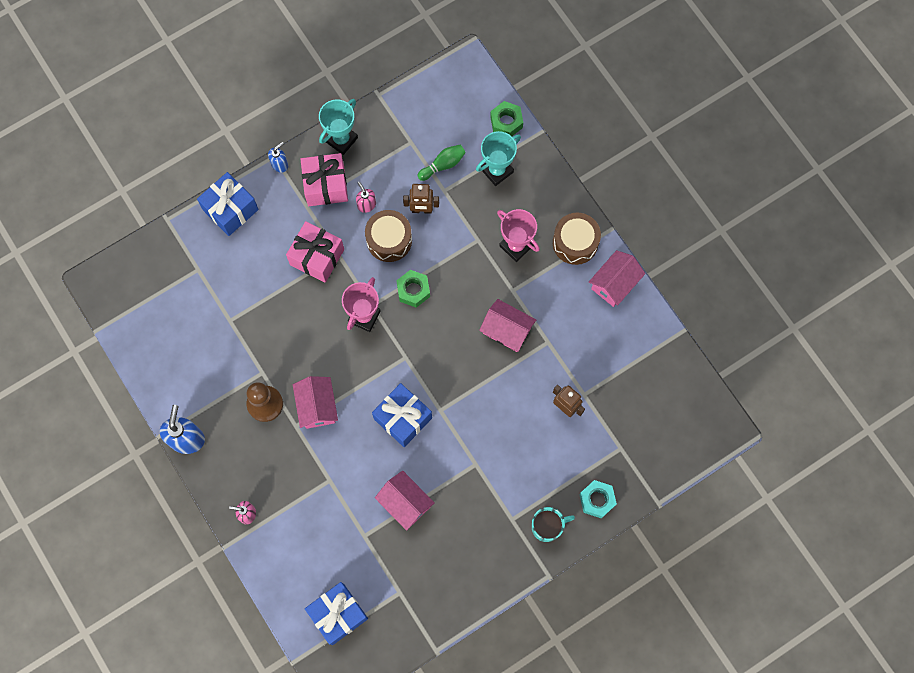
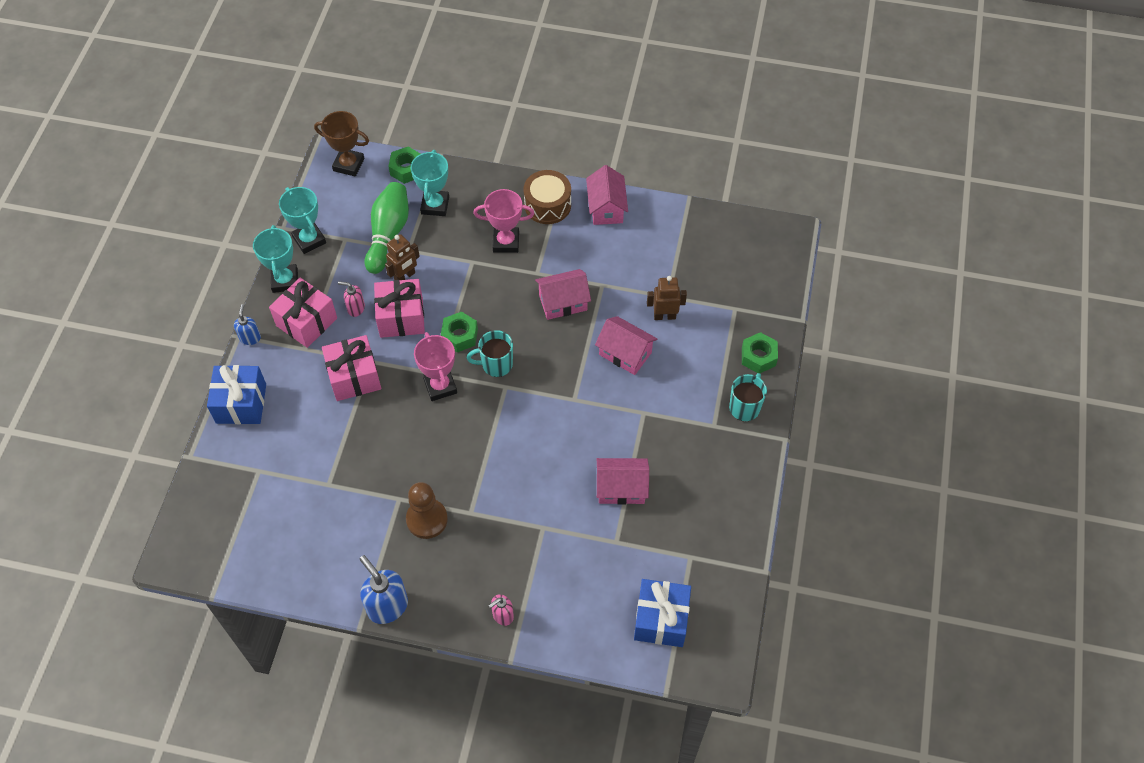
camera: 45 degrees left, 15 degrees down
(317, 406) = (473, 483): pink house -> pink house (625, 353)
(386, 121) = (309, 240): none -> turquoise trophy
(389, 240) = (401, 317): brown drum -> pink gift
(403, 418) = (551, 430): blue gift -> none
(415, 335) = (496, 364): none -> turquoise mug
(443, 165) = (388, 234): green bowling pin -> green bowling pin, size x1.73
(470, 82) = (348, 165): none -> brown trophy
(597, 500) = (758, 357): turquoise nut -> green nut

